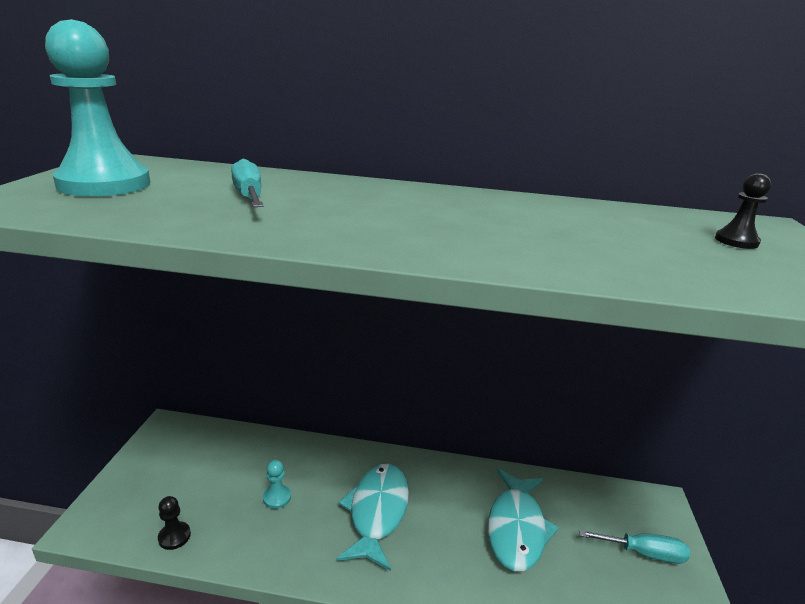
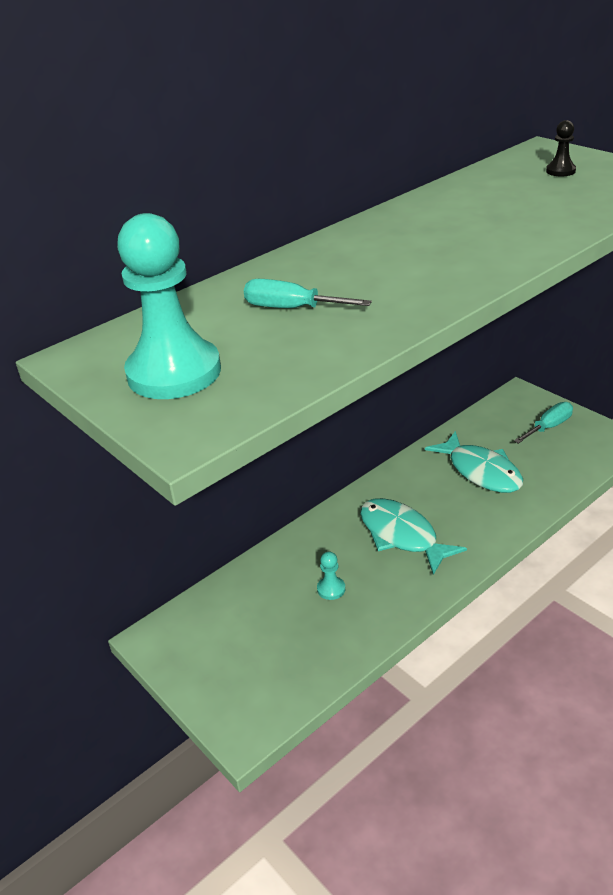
camera: 45 degrees left, 10 degrees up
(174, 536) = (316, 670): black pawn -> none

